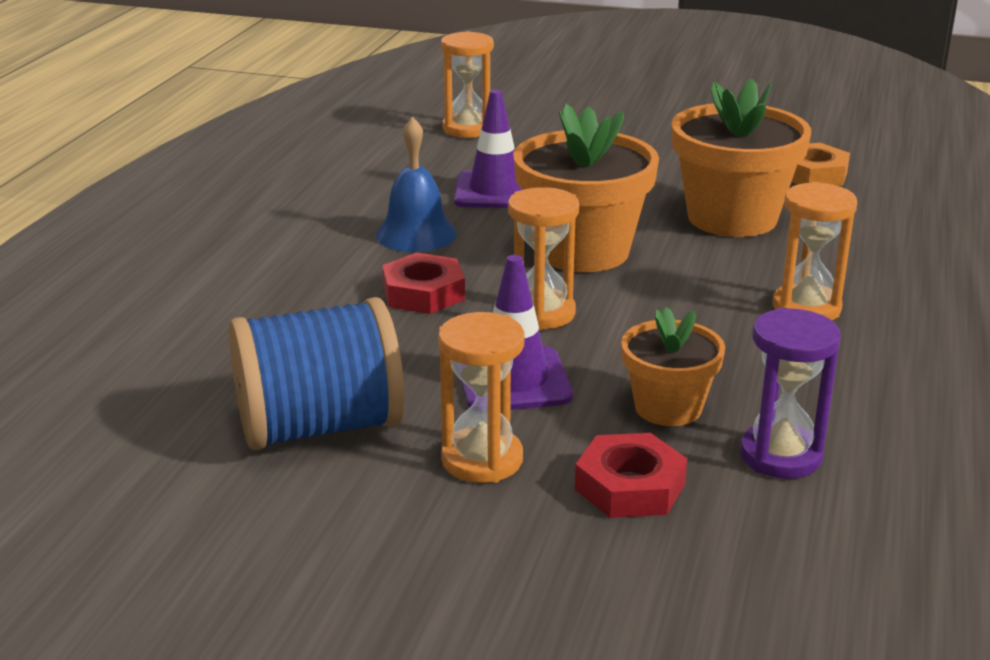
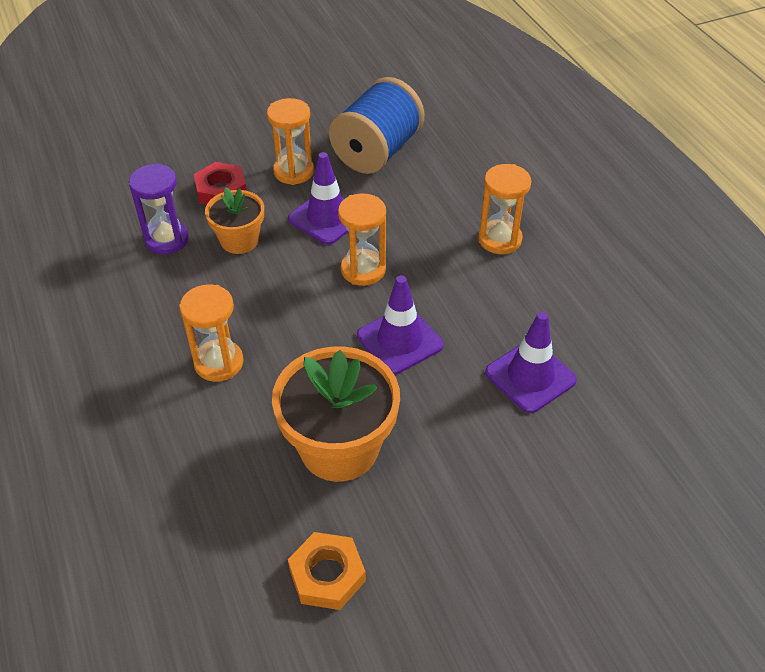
camera: 140 degrees right, 20 degrees up
(416, 234) = (513, 296): blue bell -> none
(423, 293) = (441, 250): red nut -> none
(468, 129) = (668, 460): orange hourglass -> orange hourglass (499, 239)
(582, 251) = (399, 340): orange flower pot -> purple traffic cone

